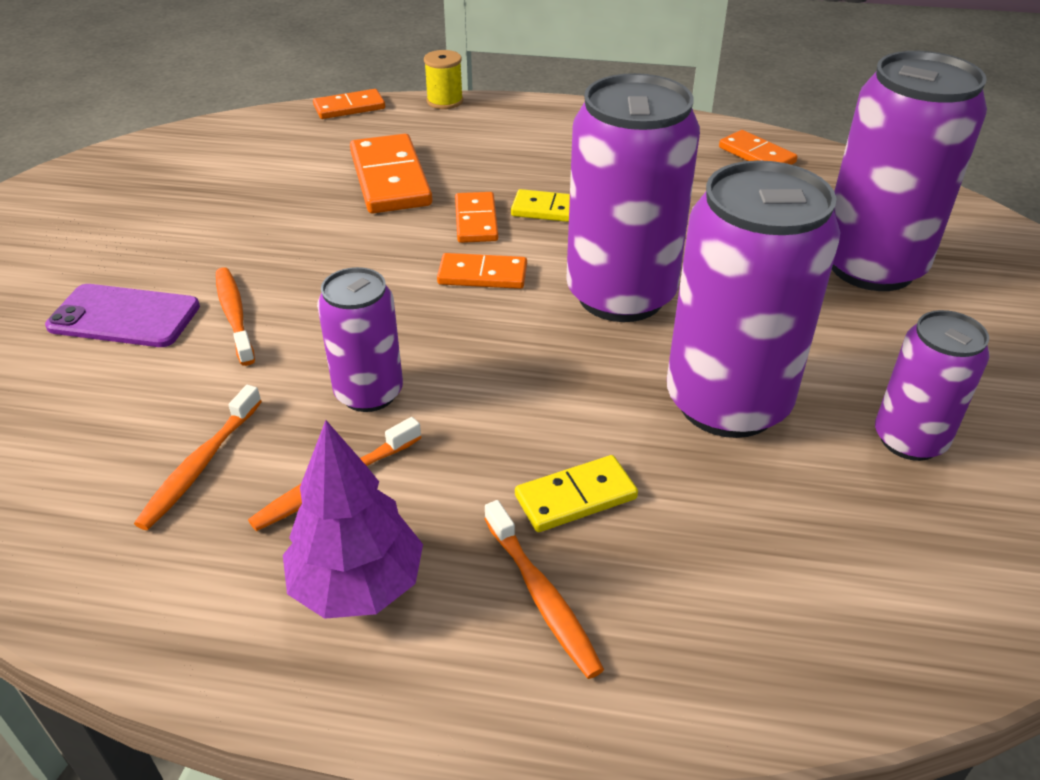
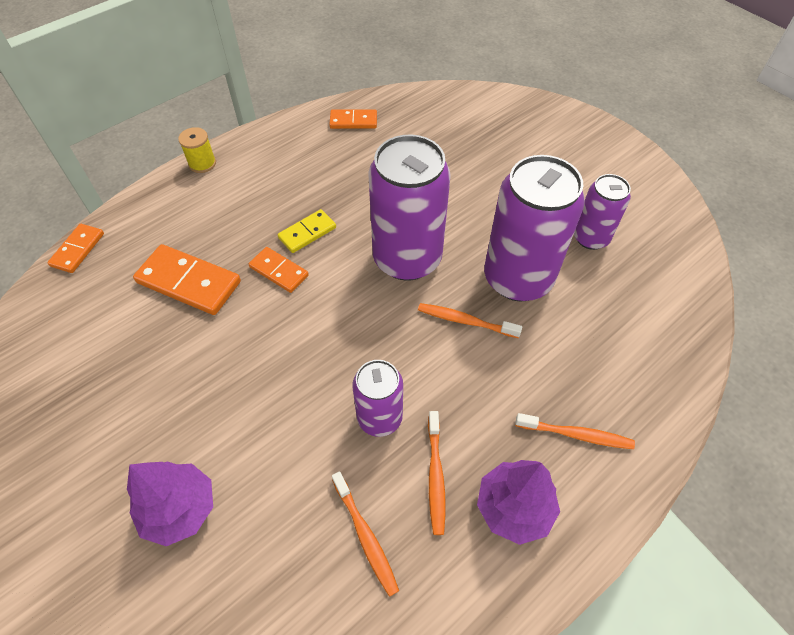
camera: 50 degrees left, 15 degrees up
(124, 317) = (180, 509): purple phone -> purple tree
(234, 315) = (243, 445): orange toothbrush -> orange toothbrush (465, 321)
(445, 101) = (135, 200): yellow spool -> yellow spool (202, 163)
(482, 275) = (331, 302): orange domino -> none
(576, 497) = (528, 379): yellow domino -> none
(871, 266) = (478, 156): purple can -> none

